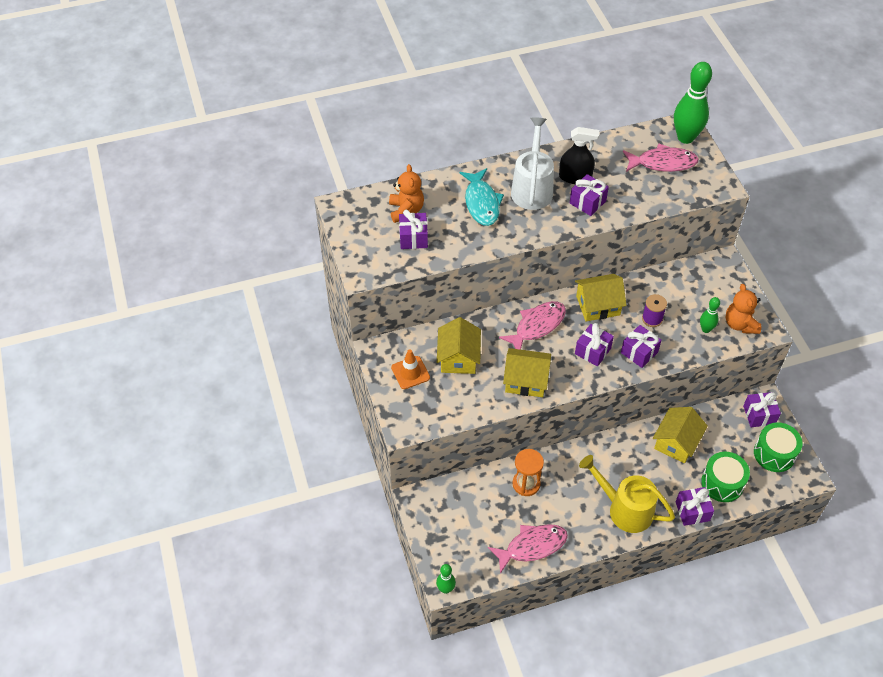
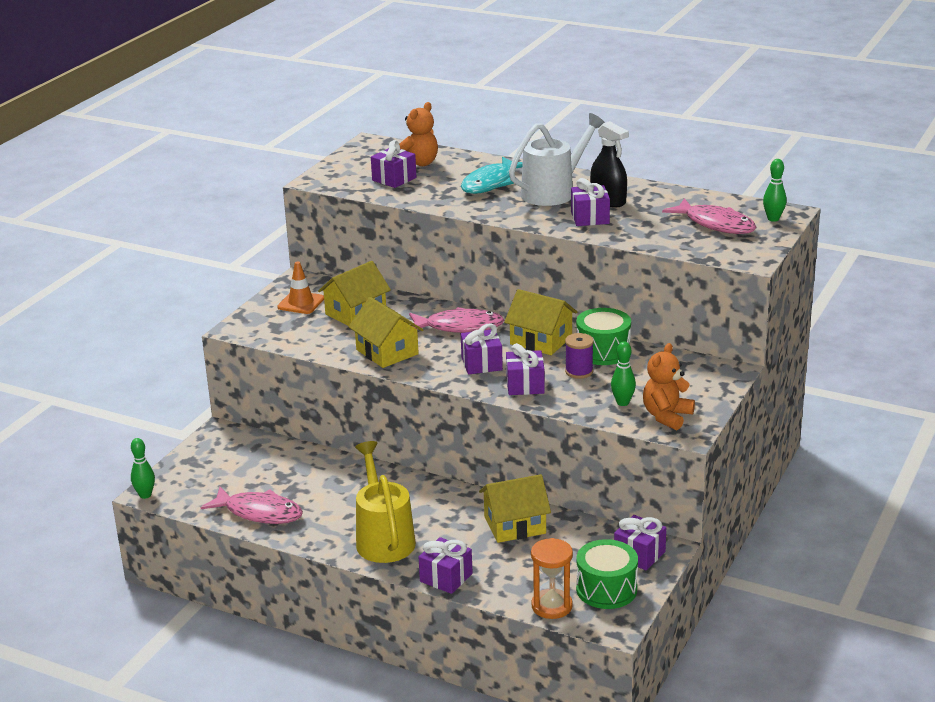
camera: 45 degrees right, 25 degrees down
(526, 484) = (325, 473): orange hourglass -> orange hourglass (552, 606)
(685, 137) = (773, 219): green bowling pin -> green bowling pin, size x0.51
(722, 483) = (512, 577): green drum -> green drum (603, 351)

